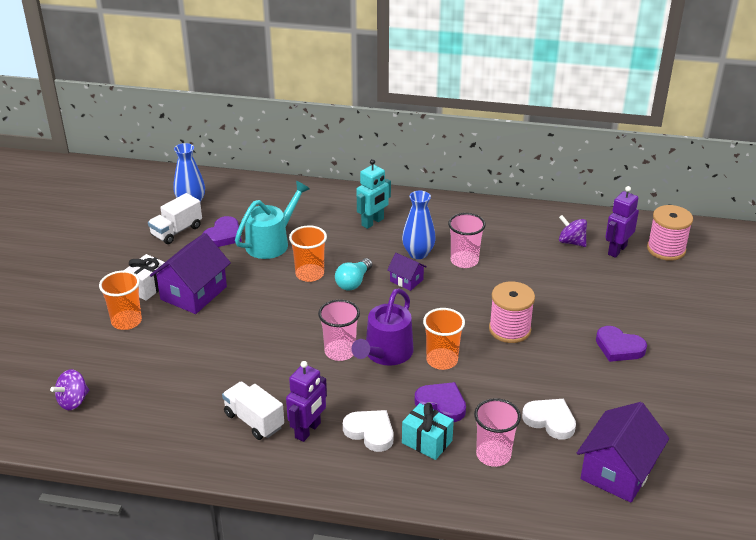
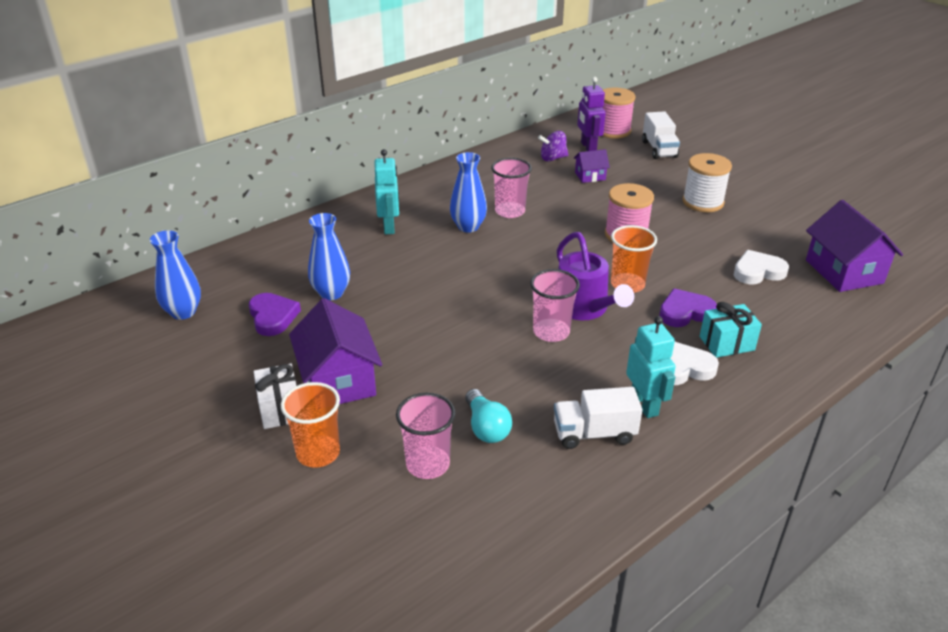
camera: 50 degrees left, 0 degrees up
(73, 401) = (408, 566): purple spinning top -> none
(176, 231) = (214, 343): white truck -> white truck (659, 149)
(272, 242) = (331, 293): turquoise watering can -> blue vase
(308, 430) = (644, 405): purple robot -> turquoise robot
(309, 274) = (414, 295): orange cup -> none
(353, 282) = (460, 277): turquoise light bulb -> turquoise light bulb (486, 427)
(406, 280) = (497, 250): purple house -> purple house (590, 176)
(493, 455) = (775, 318): pink cup -> pink cup (428, 464)
(619, 347) = (703, 202): purple heart -> white spool

